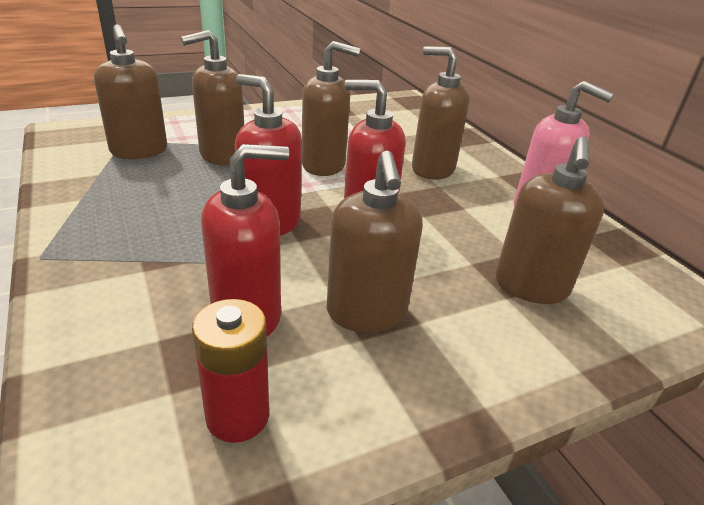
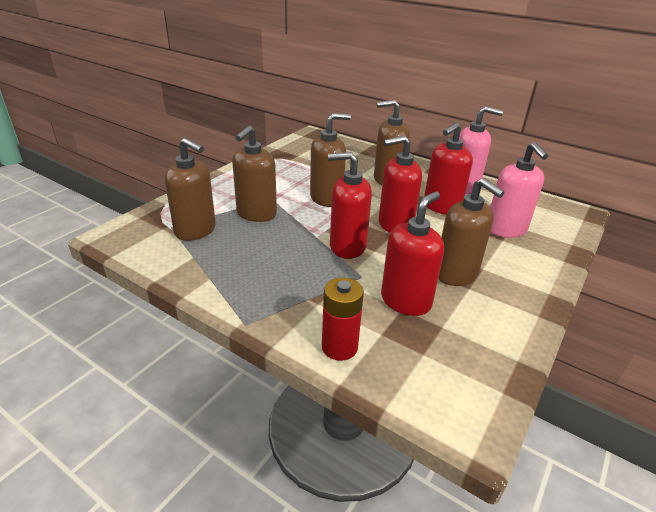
camera: 30 degrees left, 0 degrees up
(238, 416) = (466, 347): red battery -> red battery (339, 347)
(465, 223) = (441, 207): none -> red soap dispenser
(531, 286) = (506, 230): brown soap dispenser -> pink soap dispenser

